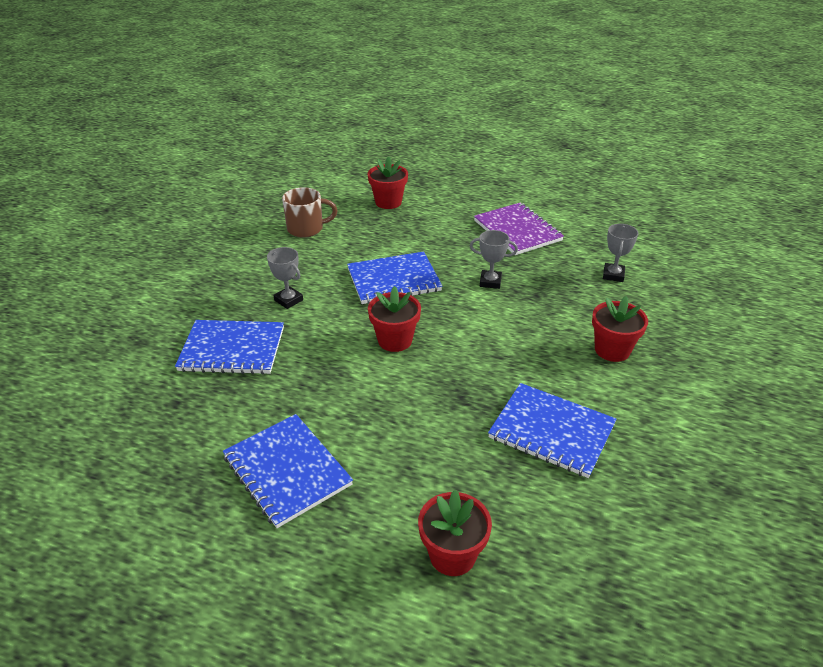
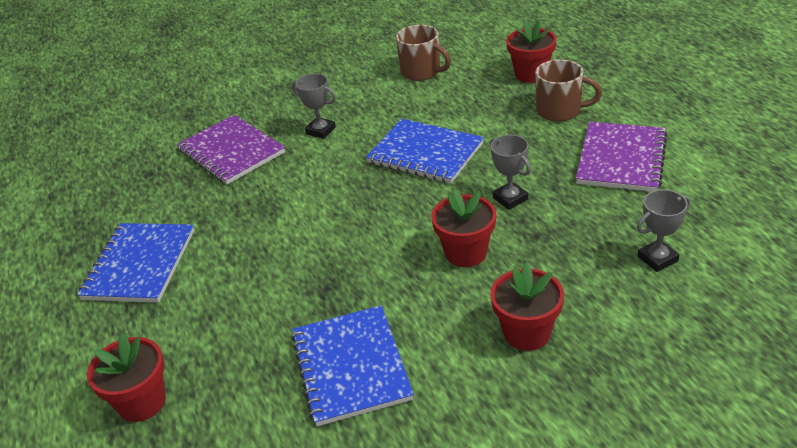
camera: 50 degrees right, 0 degrees up
(232, 349) = (231, 152): blue notebook -> purple notebook
(288, 300) = (320, 131): grey trophy -> grey trophy turned 60 degrees counterclockwise
(395, 340) = (348, 208): red flower pot -> red flower pot (466, 253)
(441, 217) = (560, 111): none -> brown mug

